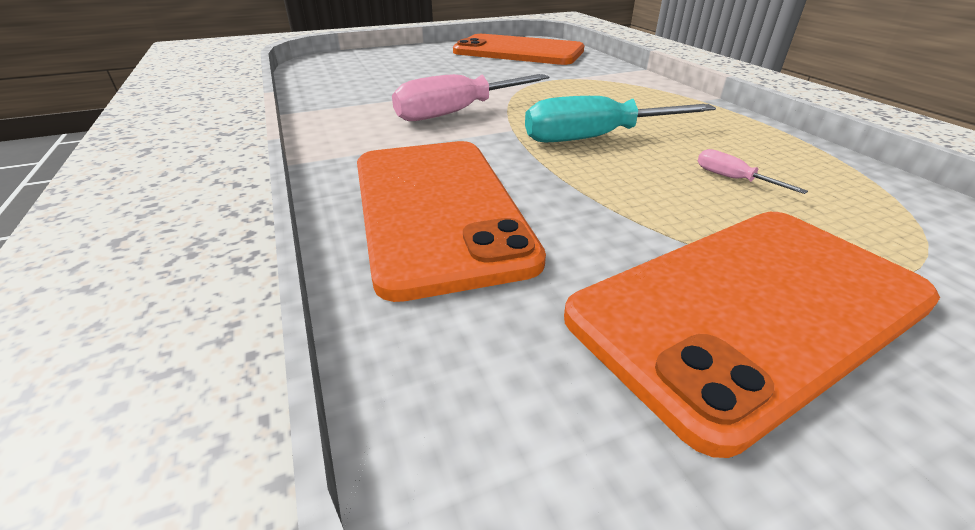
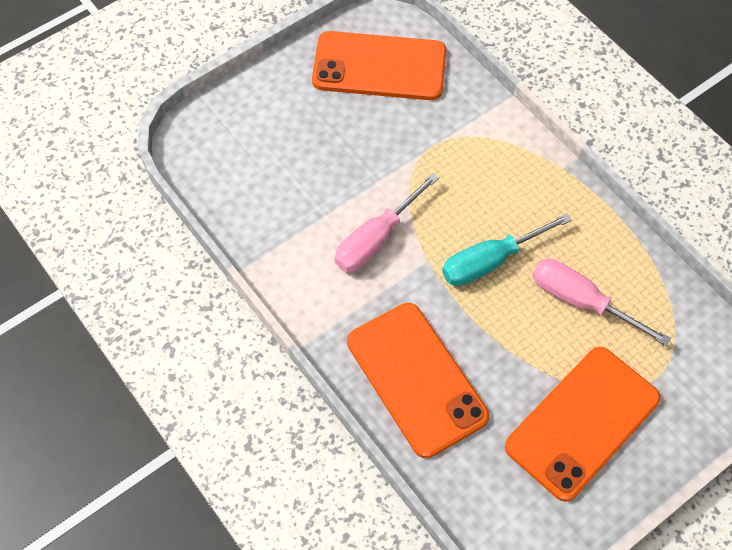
camera: 15 degrees left, 25 degrees up
(733, 179) = (581, 301): pink screwdriver -> pink screwdriver, size x2.27

